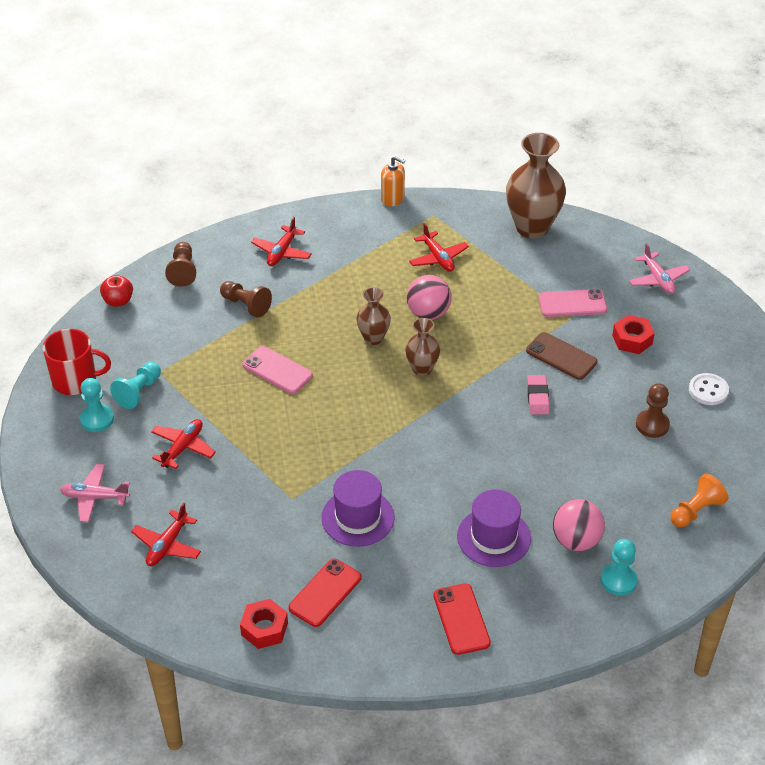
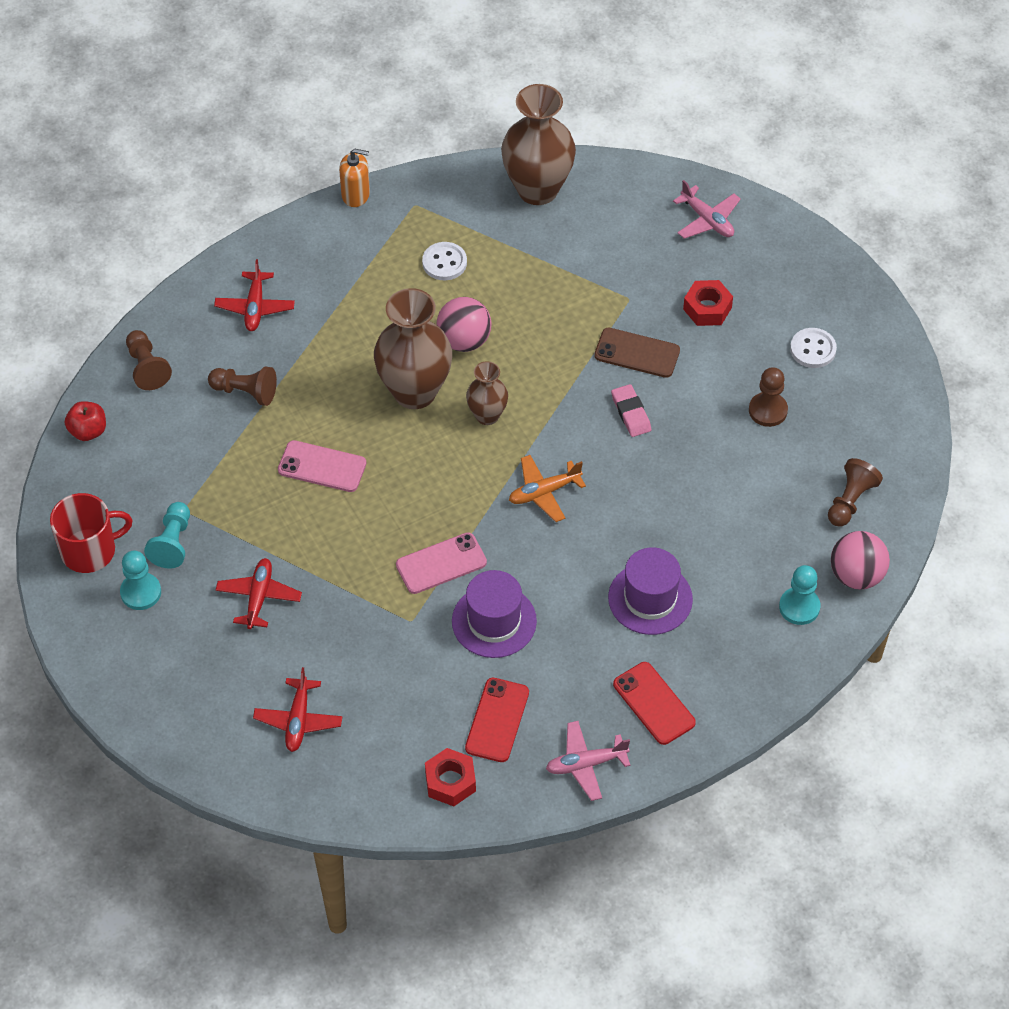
camera: 20 degrees left, 10 degrees up
(95, 497) = (187, 689): pink plane -> pink plane (586, 764)
(373, 338) = (414, 392): brown vase -> brown vase, size x1.87
(438, 258) = (444, 262): red plane -> white button
(442, 435) = (544, 492): none -> orange plane
(572, 304) = (623, 280): pink phone -> pink phone (441, 563)
(576, 540) = (738, 575): pink ball -> pink ball (856, 575)
(696, 511) = (850, 501): orange pawn -> brown pawn

